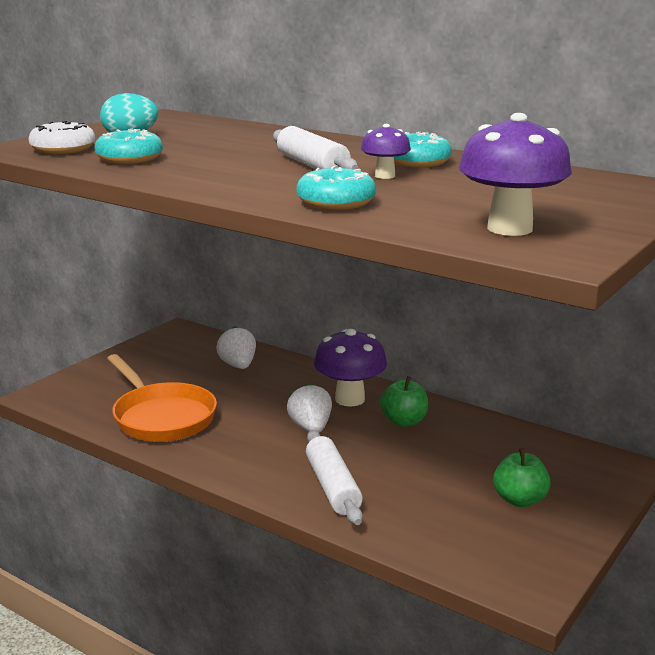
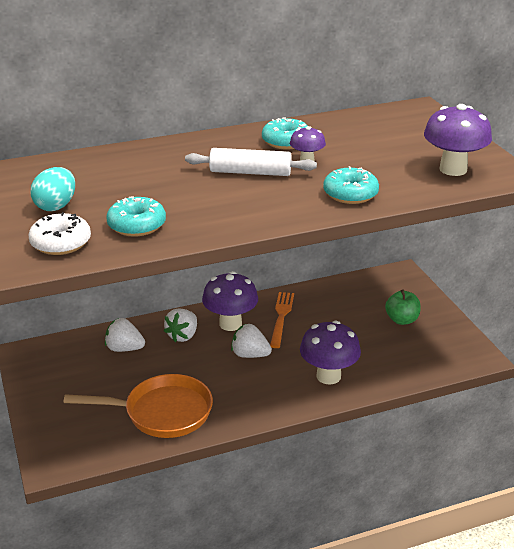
camera: 55 degrees left, 10 degrees up
(295, 383) = (183, 336): none -> white strawberry
(333, 487) = (328, 376): white rolling pin -> purple mushroom
(404, 421) = (281, 317): green apple -> orange fork

